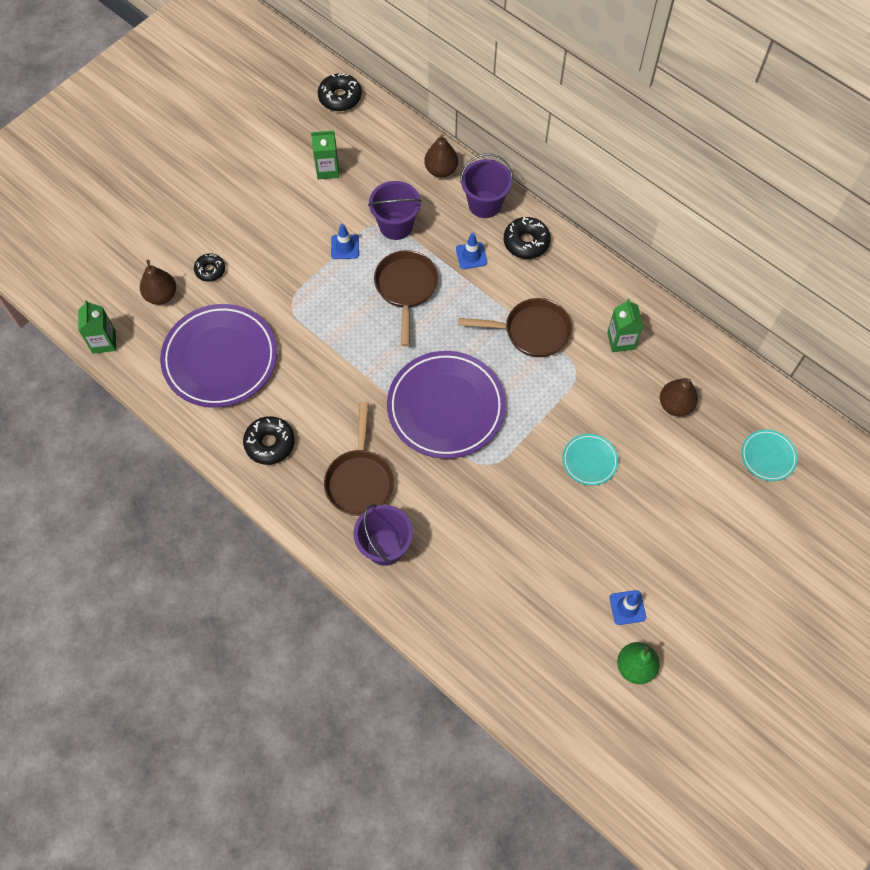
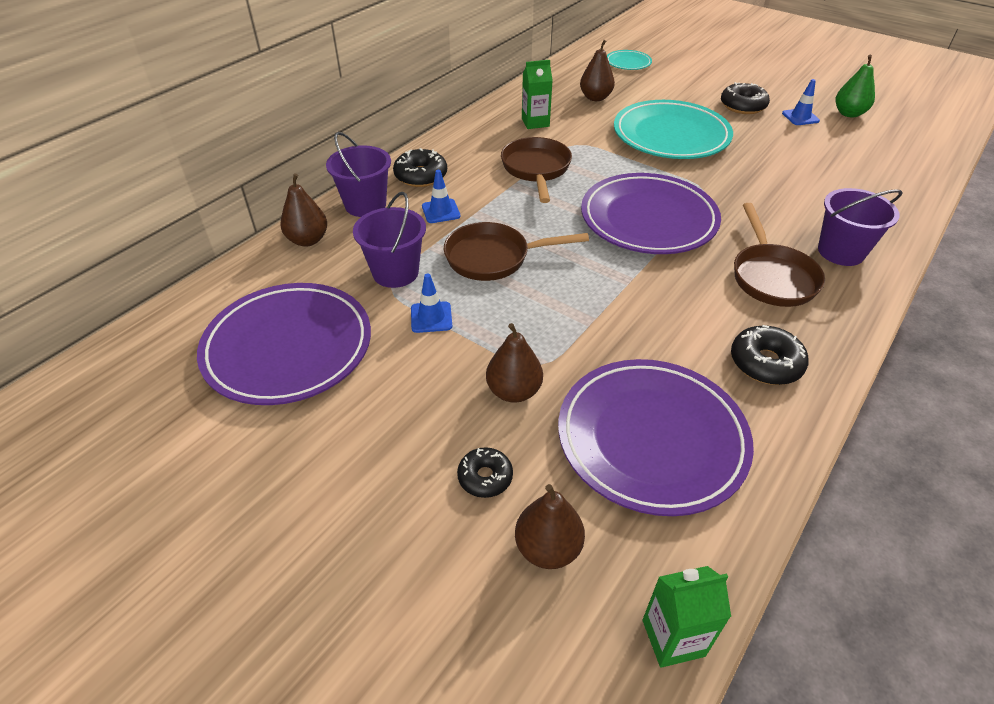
camera: 95 degrees left, 20 degrees down
(270, 290) = (514, 391): none -> brown pear
(327, 170) = (288, 348): green carton -> purple plate
(340, 97) = (145, 346): black donut -> black donut (742, 106)
(360, 480) = (771, 276): brown pan -> brown pan turned 90 degrees clockwise
(589, 461) = (671, 136): turquoise plate -> turquoise plate, size x2.16

